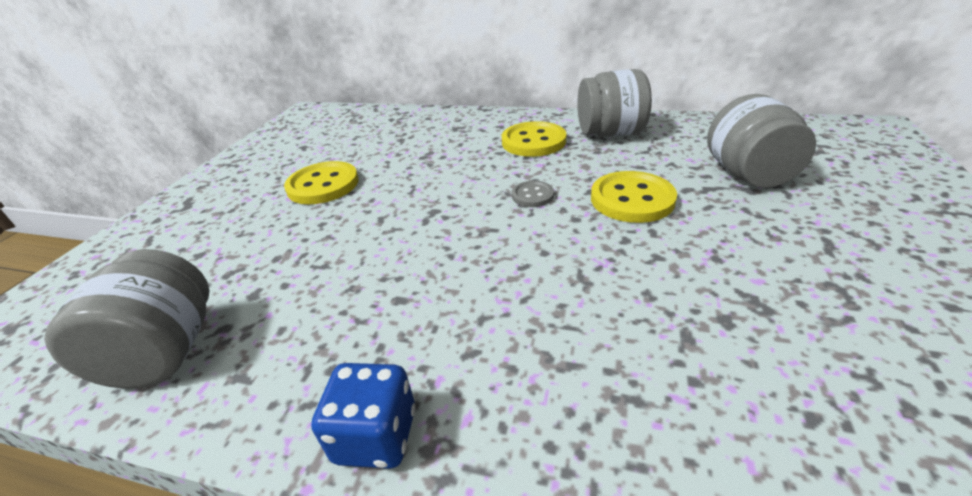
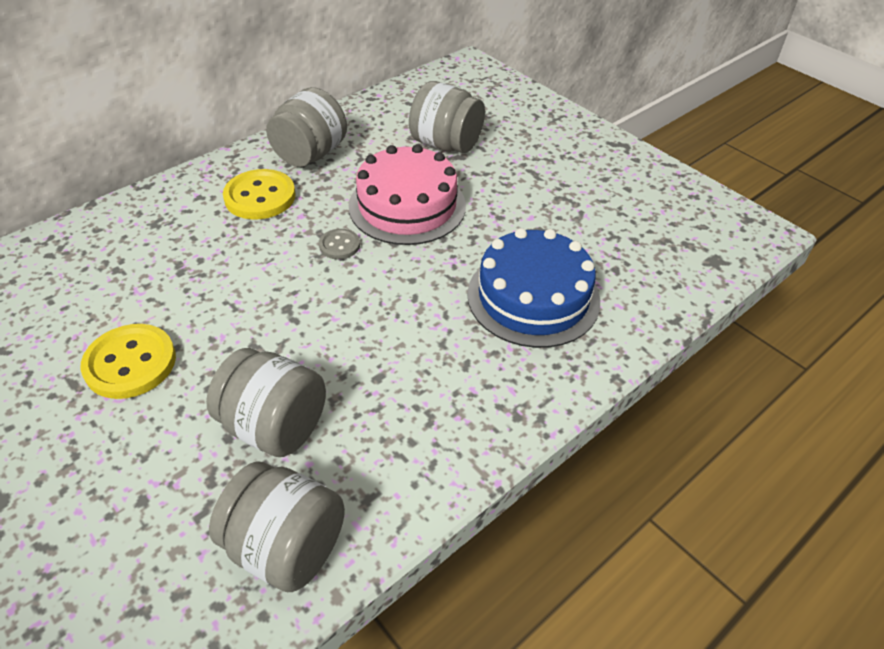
camera: 60 degrees left, 10 degrees up
(301, 273) = (274, 426): none -> grey jar
(376, 435) = (488, 436): blue dice -> none
(632, 199) = (407, 206): yellow button -> pink cake
(637, 354) = (533, 297): none -> blue cake

